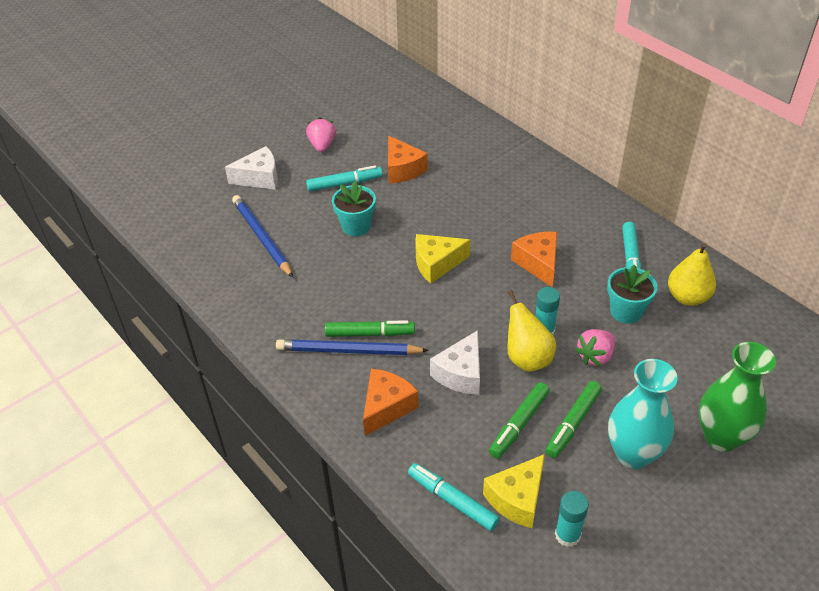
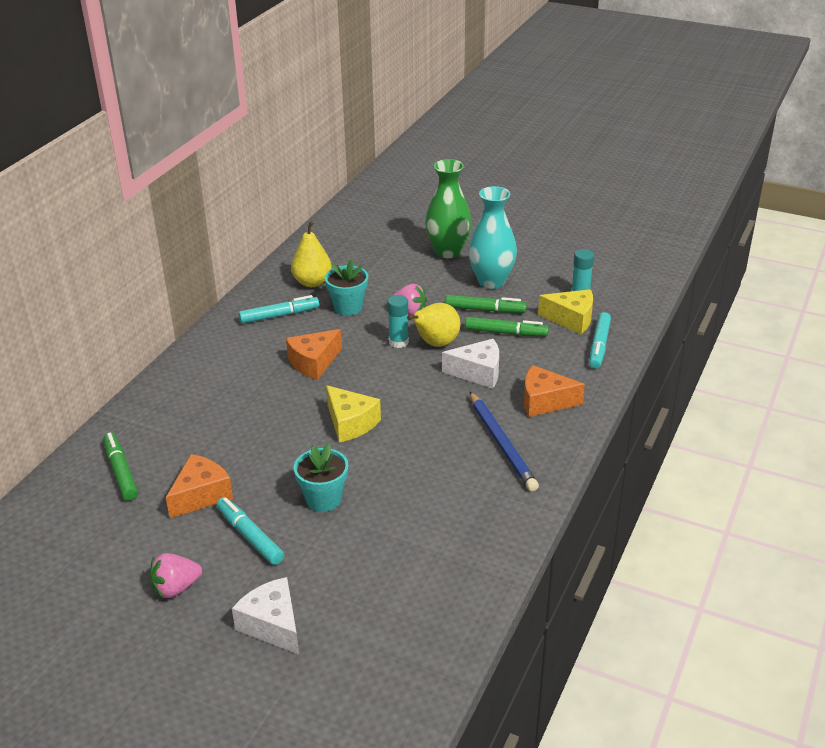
camera: 115 degrees left, 10 degrees down
(262, 237) = (385, 572): blue pencil -> none
(370, 334) = (471, 437): green marker -> green marker (121, 471)

